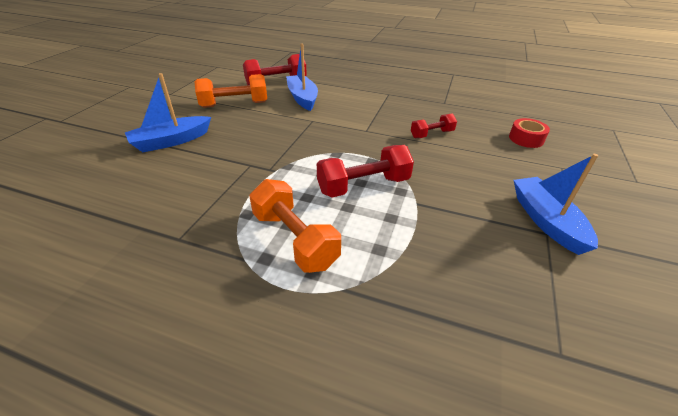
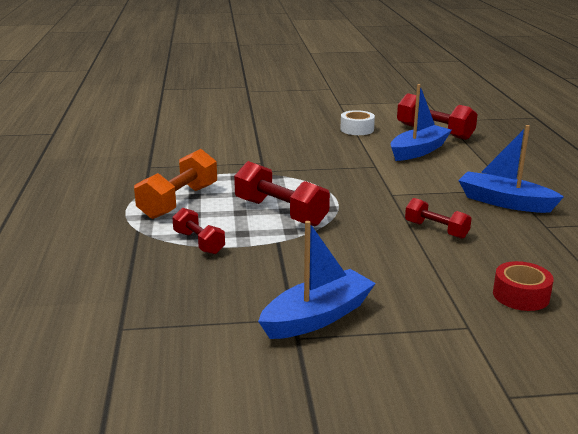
camera: 65 degrees right, 15 degrees down
(171, 141) = (263, 128): blue boat -> blue boat (504, 202)
(234, 104) = (357, 129): orange dumbbell -> white tape
(397, 250) = (199, 243): none -> red dumbbell

